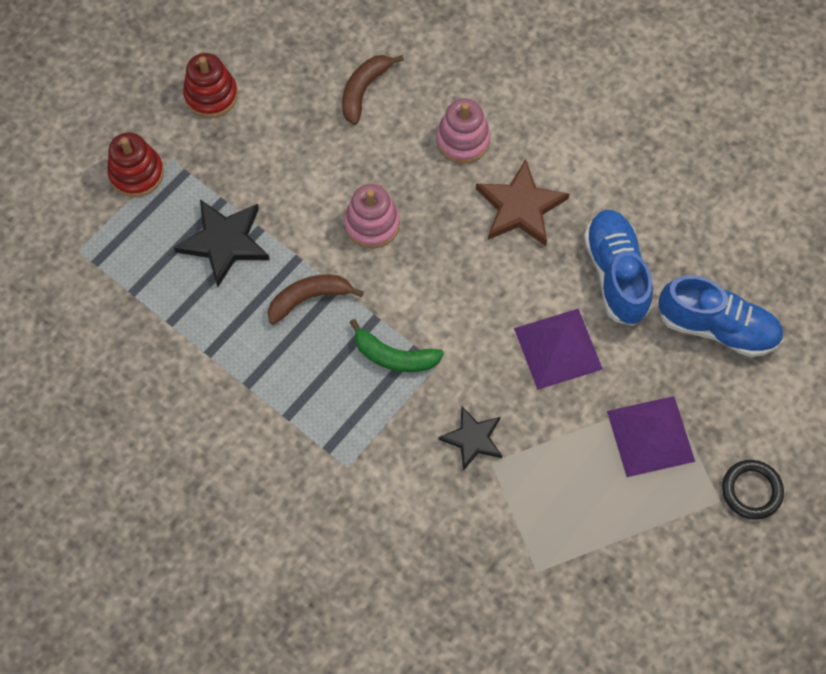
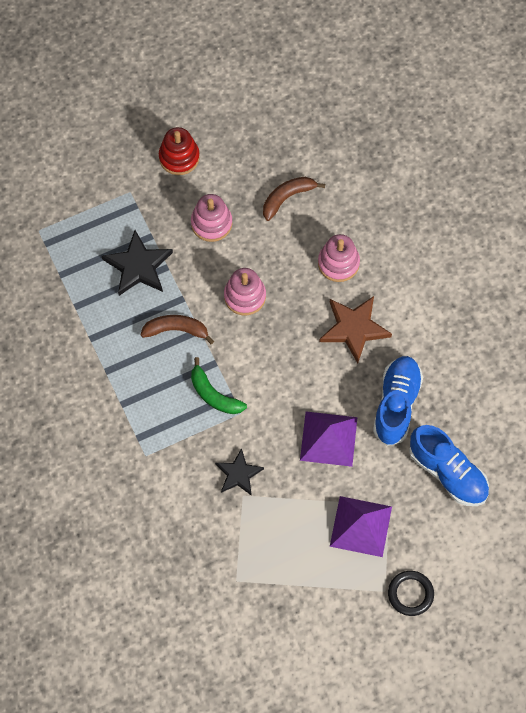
camera: 25 degrees right, 0 degrees up
(136, 173) = (102, 192): red stacking toy -> none
(289, 155) = (211, 223): none -> pink stacking toy

